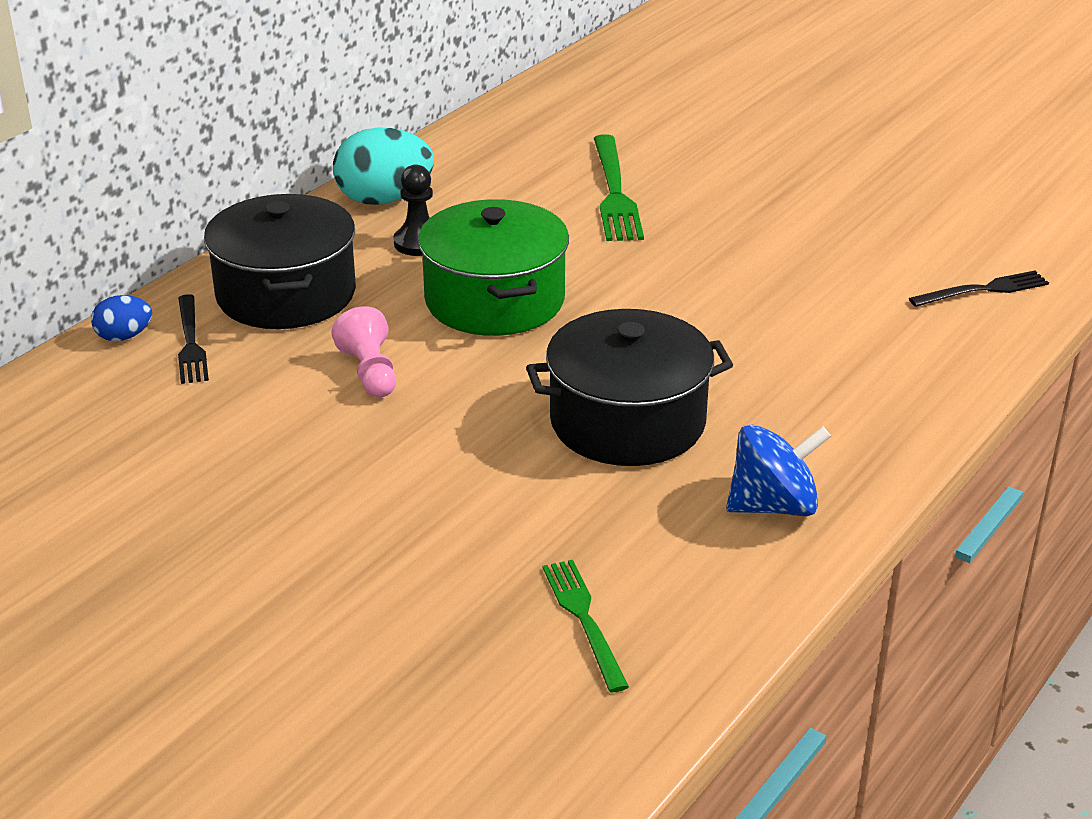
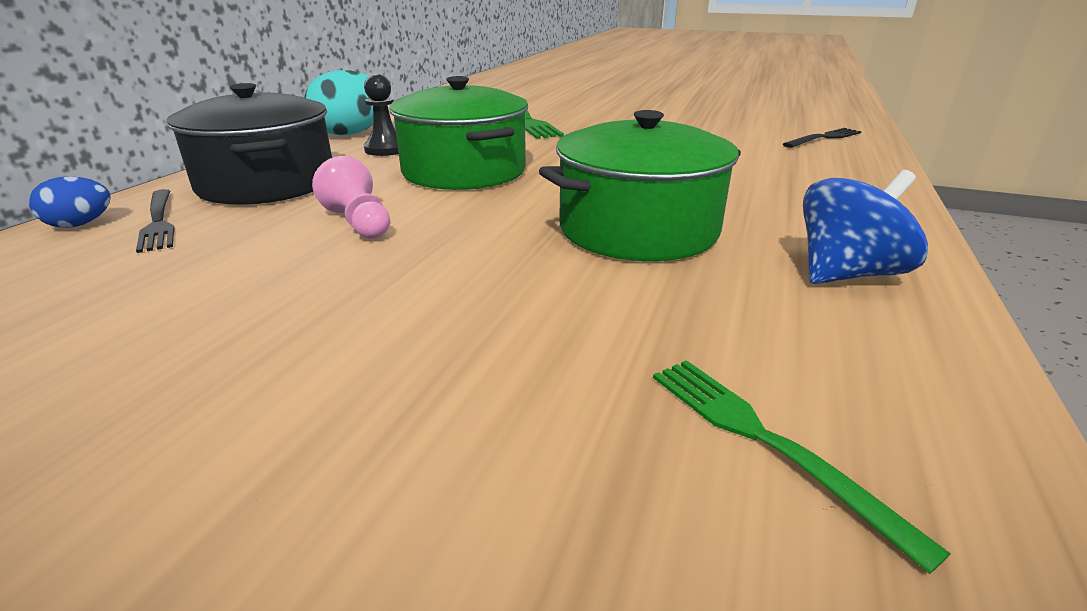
camera: 15 degrees left, 5 degrees down
(627, 422) = (638, 229): black pot -> green pot

